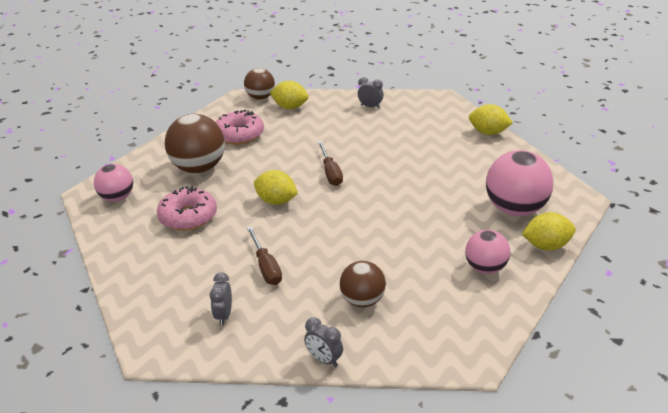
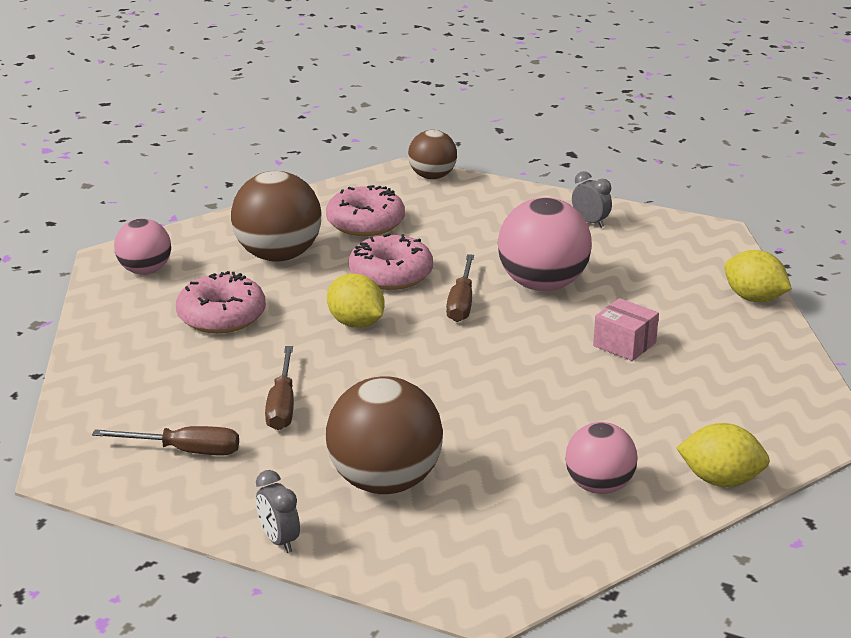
camera: 20 degrees right, 5 degrees down
(224, 315) = (185, 451): grey clock -> brown screwdriver
(276, 164) = (391, 274): none -> pink donut
(290, 107) = (466, 199): yellow lemon -> none
(362, 301) = (385, 482): brown ball -> brown ball, size x1.63
(439, 176) = (624, 344): none -> pink box
(515, 209) = (710, 418): pink ball -> pink ball (542, 285)

